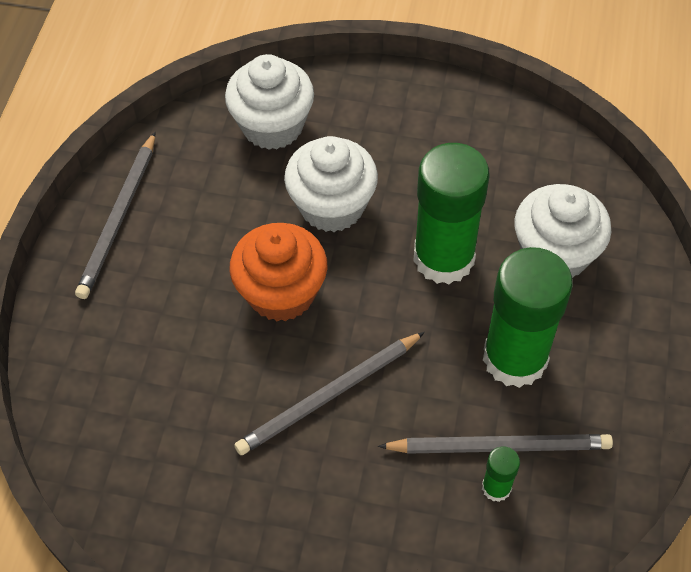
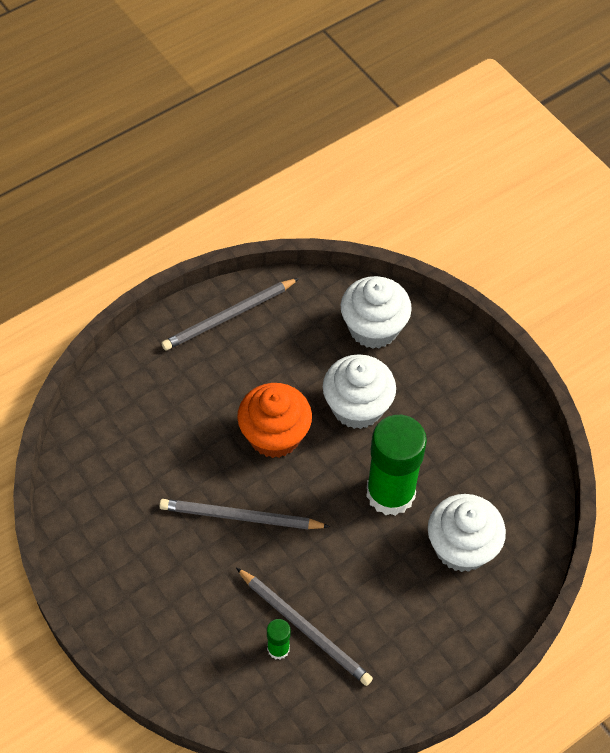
camera: 40 degrees right, 0 degrees up
(515, 358) = (368, 587): green glue stick -> none

